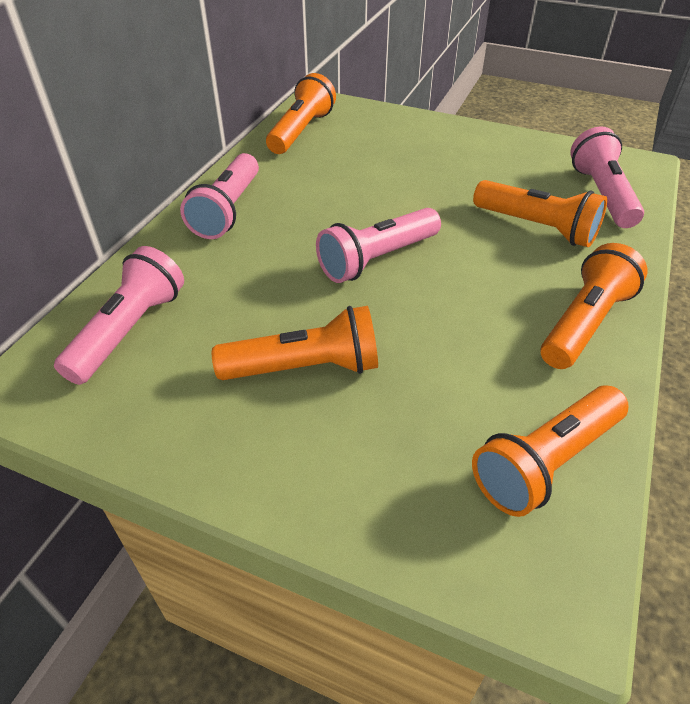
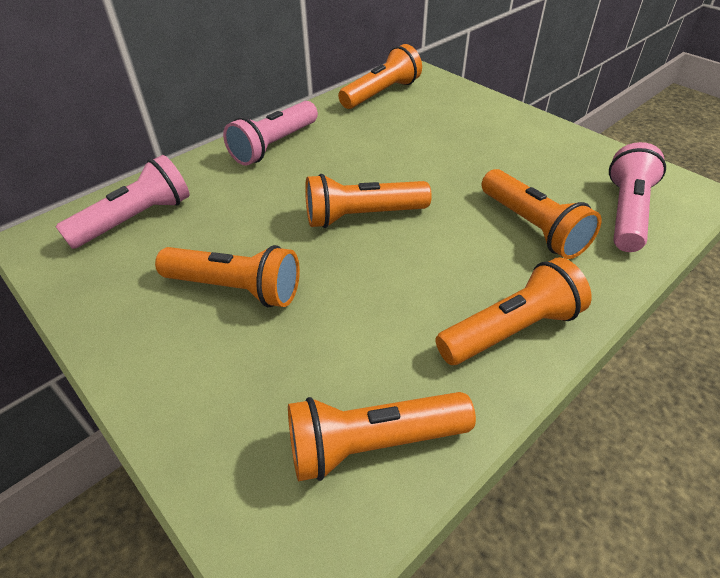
camera: 25 degrees right, 0 degrees up
(377, 259) = (362, 216): pink flashlight -> orange flashlight

